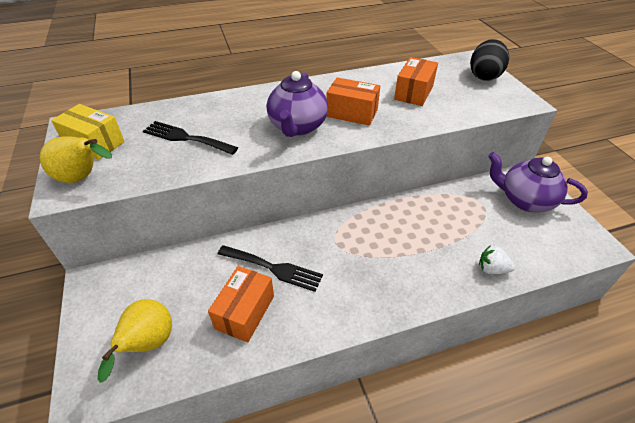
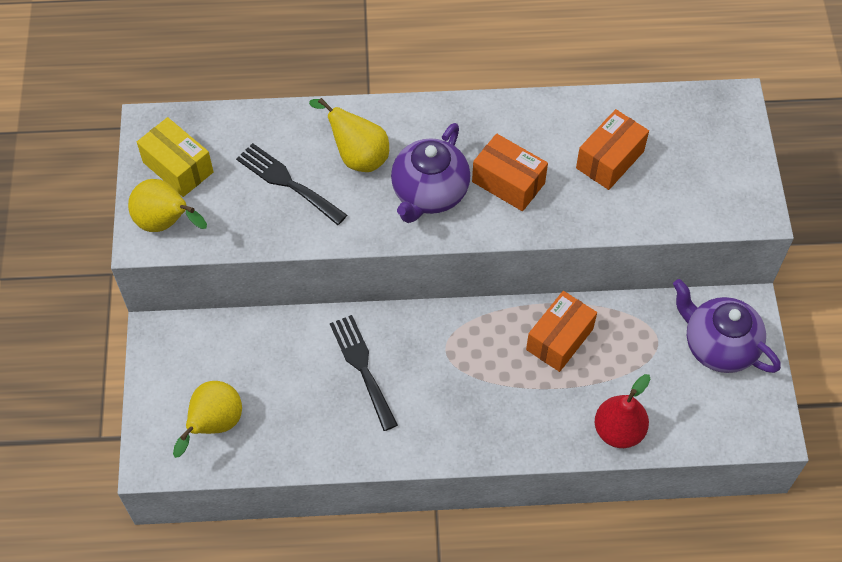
camera: 15 degrees right, 15 degrees up
(237, 116) = (357, 156): none -> yellow pear
(245, 312) = (319, 413): orange box -> orange box (559, 339)
(273, 268) = (362, 367): black fork -> black fork turned 150 degrees counterclockwise
(484, 76) = (731, 146): black egg -> none
(492, 269) = (618, 431): white strawberry -> red pear

